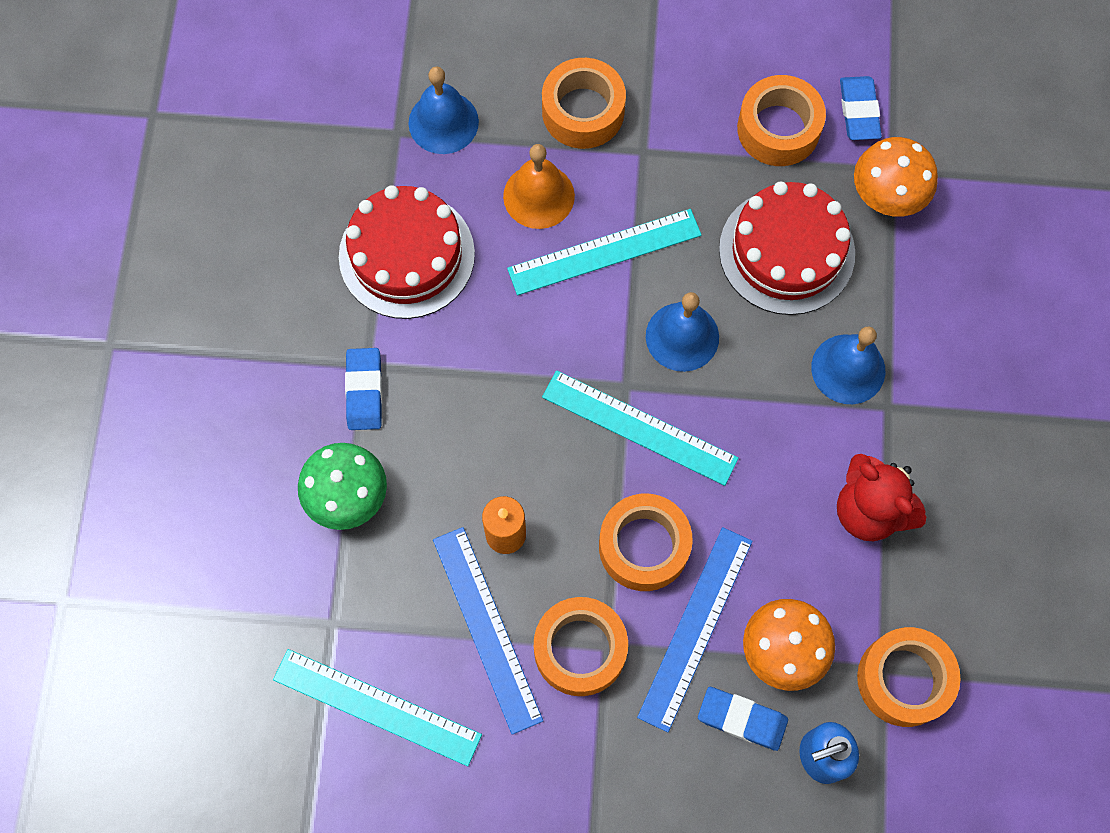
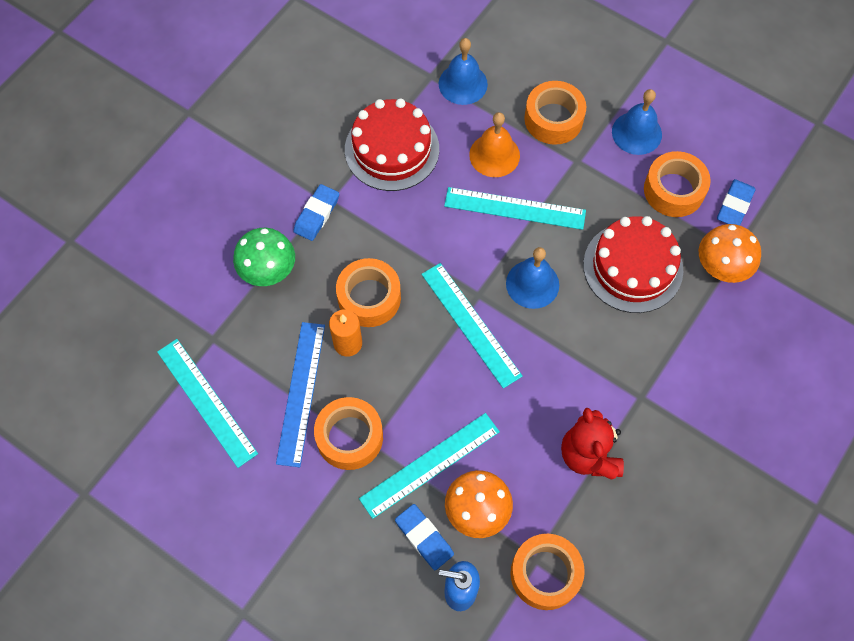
camera: 30 degrees right, 5 degrees down
(644, 546) = (428, 397): orange tape -> orange tape (369, 298)
(695, 627) = (430, 464): blue ruler -> turquoise ruler
(848, 369) = (629, 360): blue bell -> blue bell (636, 133)

